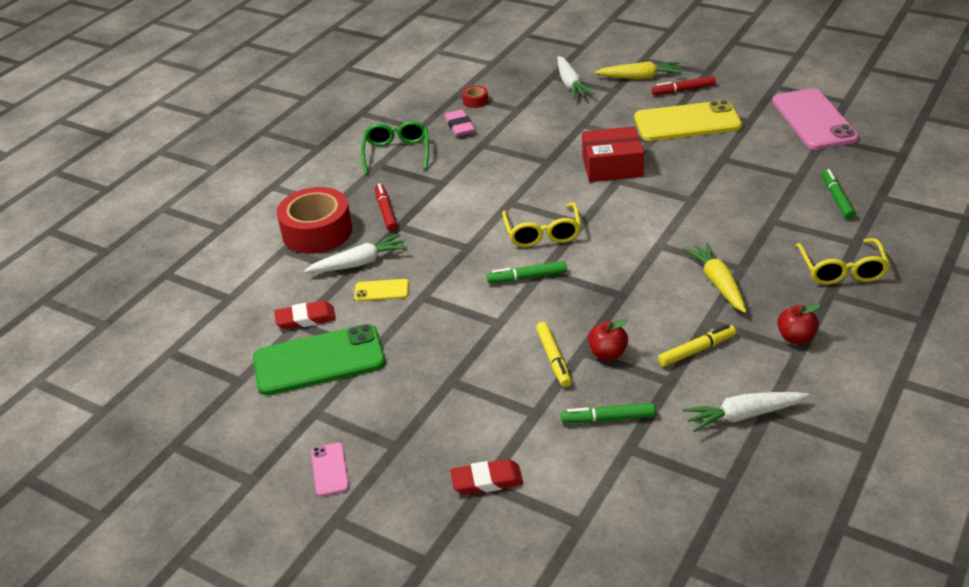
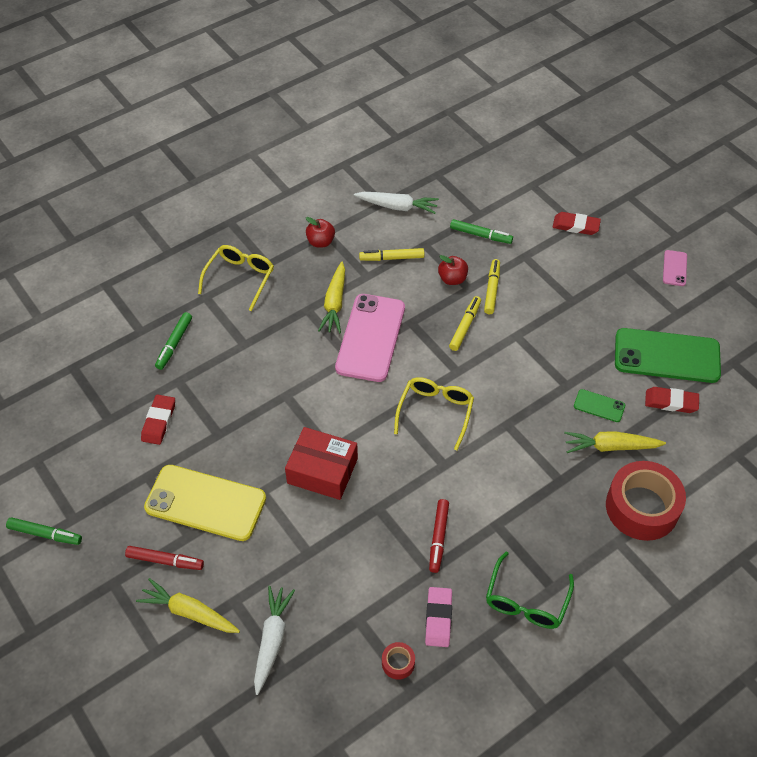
camera: 160 degrees left, 15 degrees up
(359, 263) = (610, 447): white carrot -> yellow carrot
(381, 291) = (599, 406): yellow phone -> green phone
(386, 211) = (566, 506): red marker -> red marker (438, 538)
(527, 277) = (473, 369): green marker -> green marker (45, 534)
(560, 311) = (465, 326): none -> yellow marker
(781, 149) = (159, 421): none -> red eraser
(814, 120) = (92, 447): pink phone -> pink phone (370, 337)

